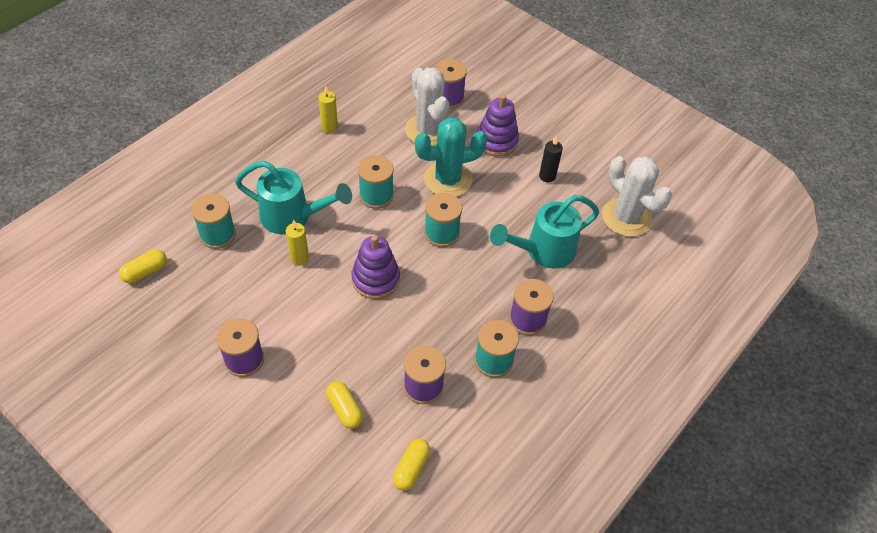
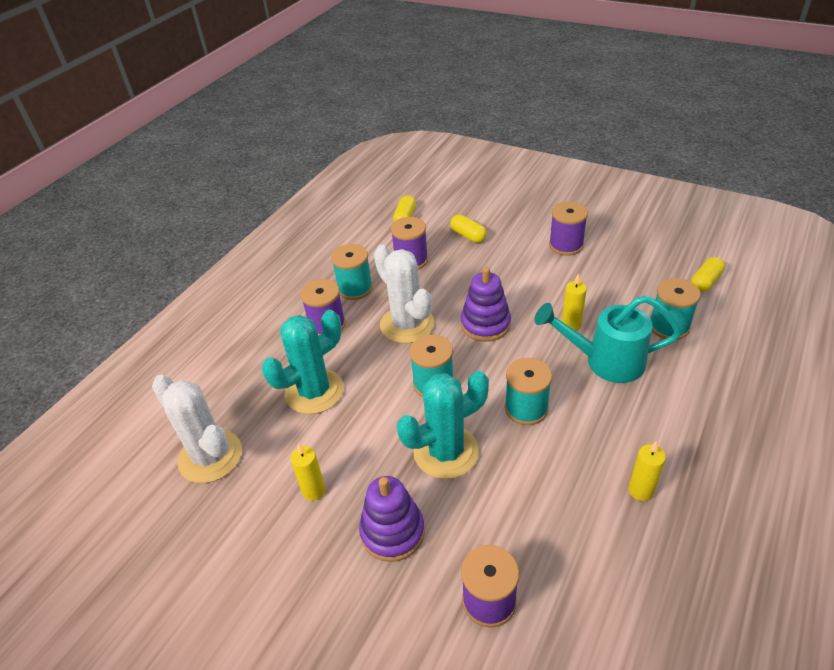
camera: 175 degrees right, 10 degrees down
(428, 130) = (499, 524): white cactus -> white cactus (407, 324)
(543, 251) = (314, 391): turquoise watering can -> turquoise cactus
(547, 176) = (313, 491): black candle -> yellow candle

